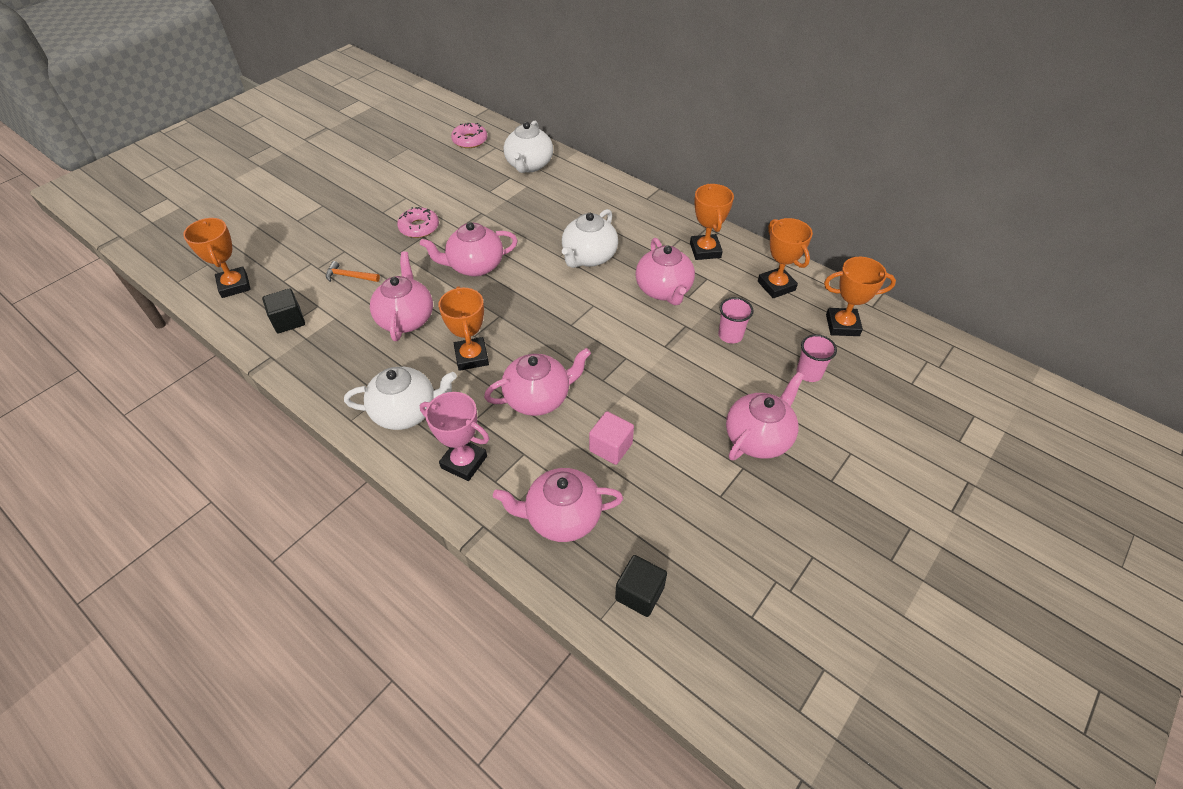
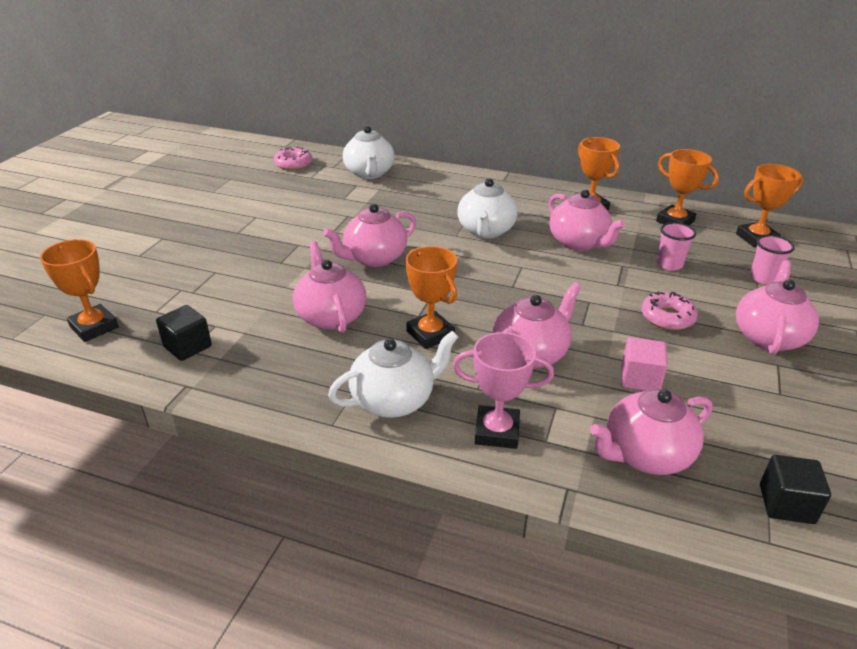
camera: 20 degrees left, 15 degrees down
(349, 276) = (237, 292): orange hammer -> none
(419, 227) = (289, 238): pink donut -> pink donut (667, 317)

